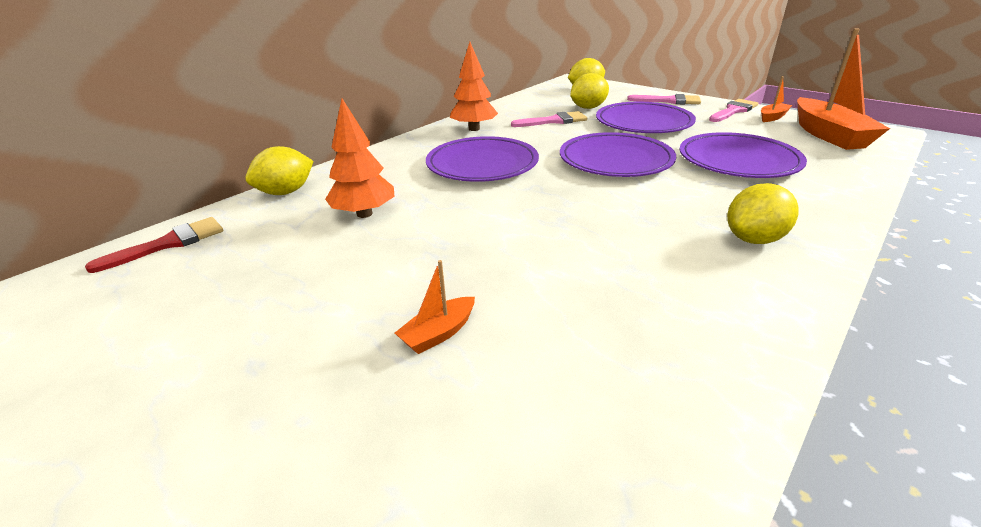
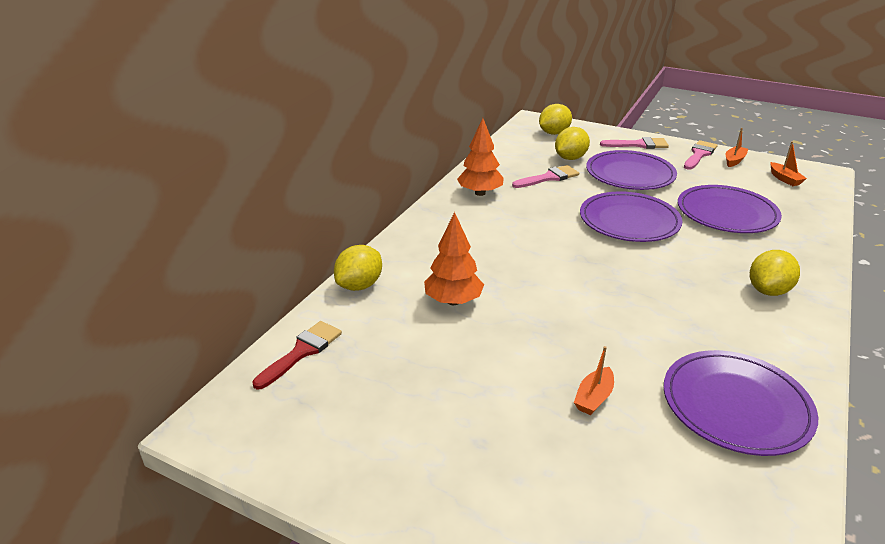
camera: 15 degrees left, 0 degrees up
(482, 164) = (517, 236): purple plate -> purple plate (736, 405)
(828, 135) = (784, 179): orange boat -> orange boat, size x0.47

